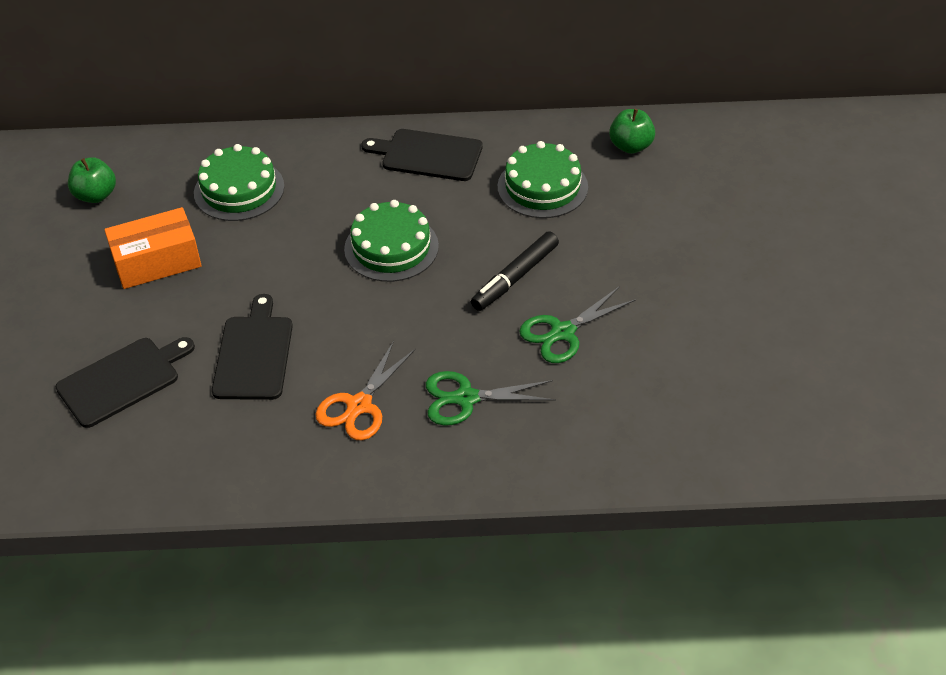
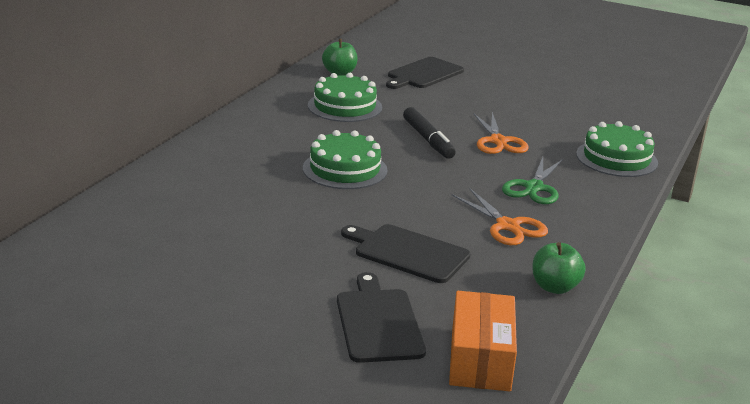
camera: 65 degrees left, 20 degrees down
(96, 195) = (94, 276): green apple -> green apple (554, 287)
(157, 262) = (236, 267): orange box -> orange box (480, 359)
(239, 190) = (190, 207): green cake -> green cake (616, 158)
(428, 155) = (256, 129): black cutting board -> black cutting board (423, 74)
(563, 332) = (498, 141): green scissors -> orange scissors

